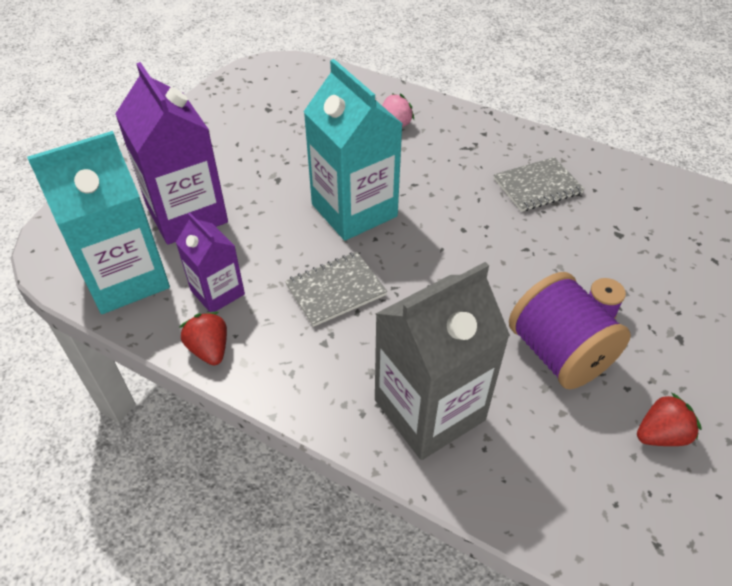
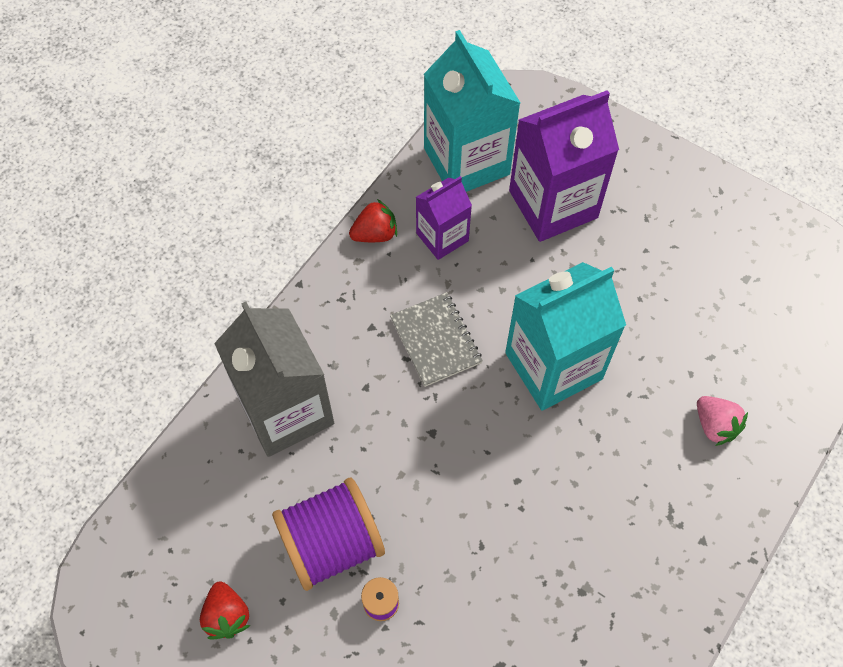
camera: 95 degrees right, 15 degrees up
(537, 186) = (591, 587): grey notebook -> none

